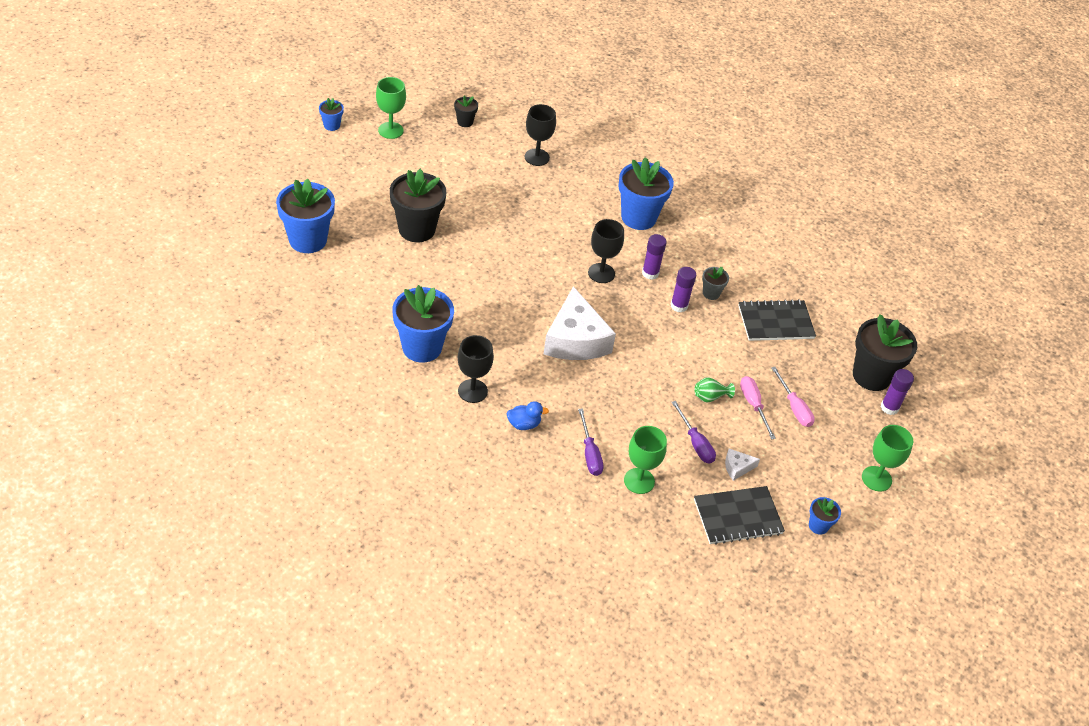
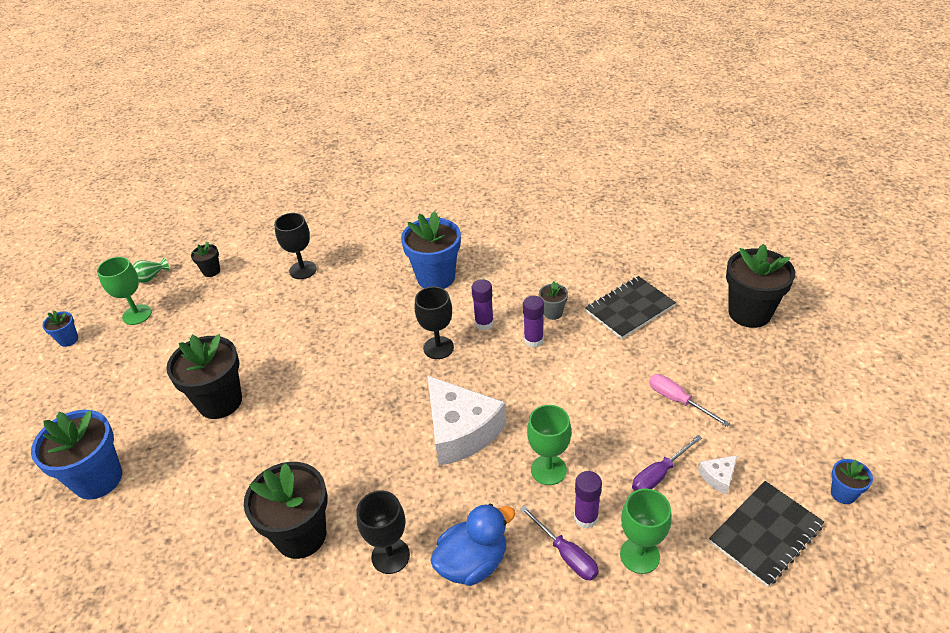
camera: 20 degrees left, 5 degrees down
(422, 347) = (301, 535): blue flower pot -> black flower pot
(524, 424) = (473, 562): blue duck -> blue duck, size x1.76
(695, 443) = (659, 474): purple screwdriver -> purple screwdriver turned 105 degrees clockwise
(710, 397) = (633, 416): green vase -> green vase (151, 278)
(794, 407) = (714, 381): pink screwdriver -> none
(876, 479) = (844, 409): green goblet -> green goblet (548, 470)
(889, 407) = (790, 333): purple glue stick -> purple glue stick (586, 518)

